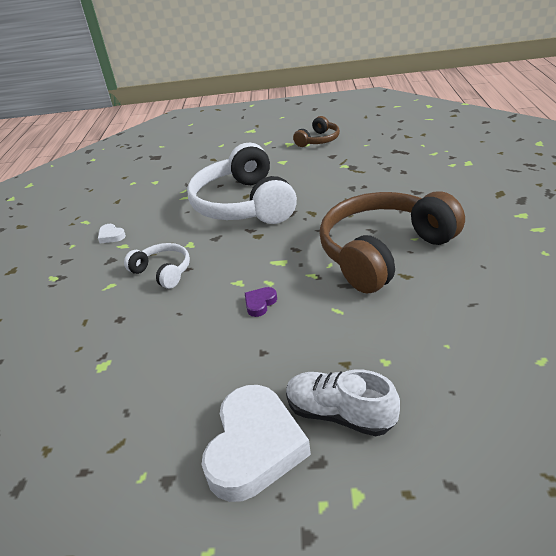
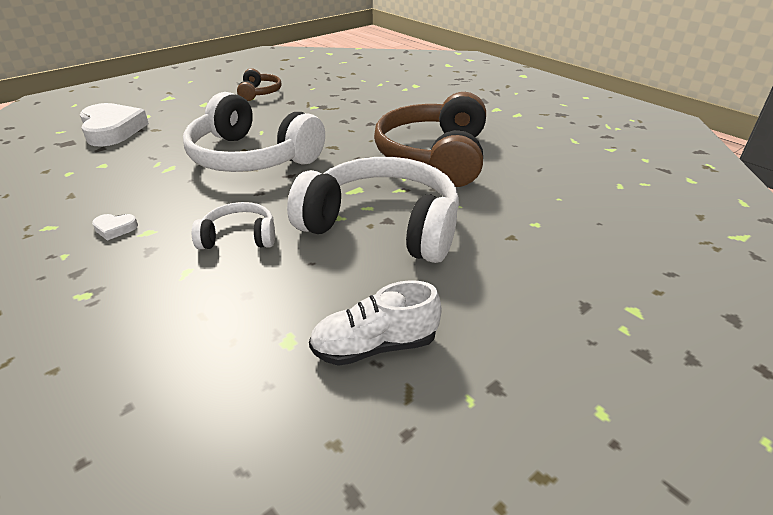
camera: 45 degrees left, 0 degrees up
(254, 447) = (528, 322): white heart -> white heart (112, 130)
(260, 303) = (383, 225): purple heart -> white headphones
(340, 414) = (554, 269): white shoe -> white shoe (375, 346)

